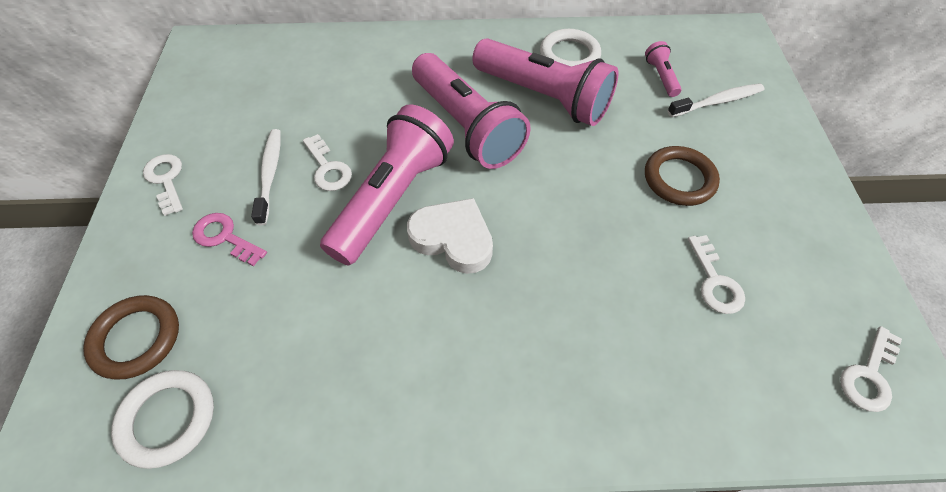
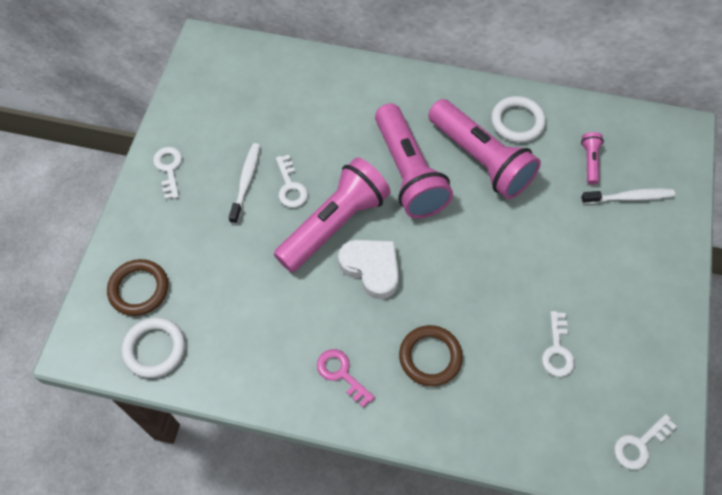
camera: 15 degrees right, 5 degrees up
(225, 237) = (206, 227): pink key -> pink key (341, 374)
(679, 179) = (565, 261): brown ring -> brown ring (430, 357)

